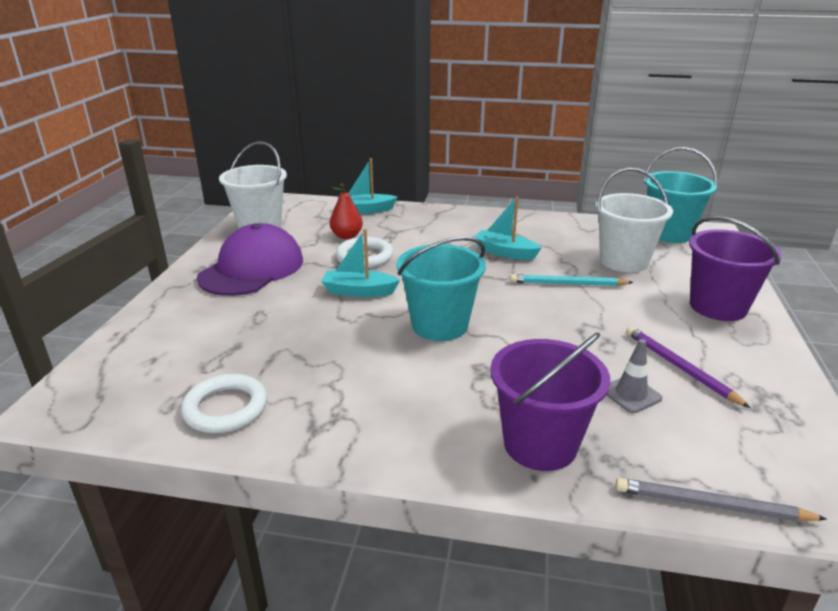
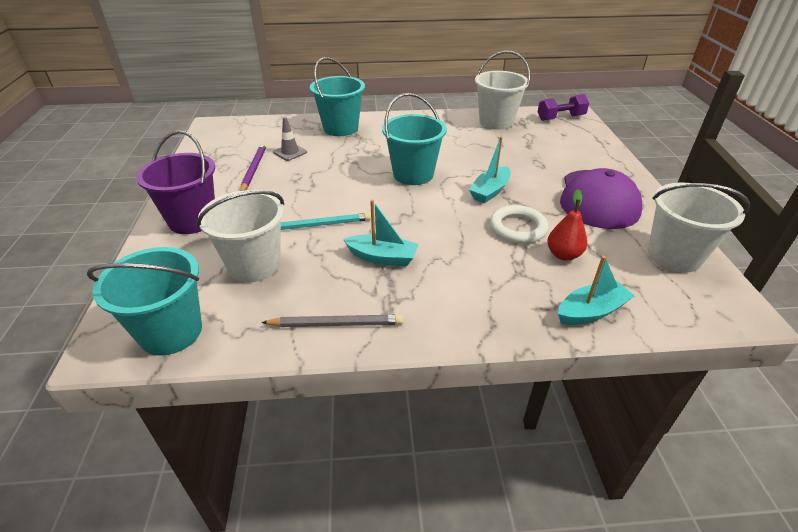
camera: 165 degrees right, 10 degrees up
(98, 398) = (560, 118): none -> purple dumbbell
(226, 408) = (496, 122): white ring -> white bucket
(359, 291) = (490, 191): turquoise boat -> turquoise boat turned 135 degrees clockwise
(540, 444) = (340, 128): purple bucket -> turquoise bucket
(679, 368) = (253, 169): purple pencil -> purple pencil turned 135 degrees counterclockwise
(711, 505) = (270, 120): grey pencil -> grey pencil (336, 324)

